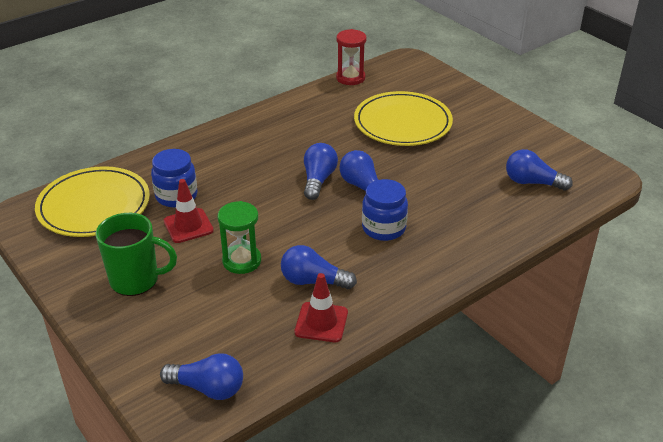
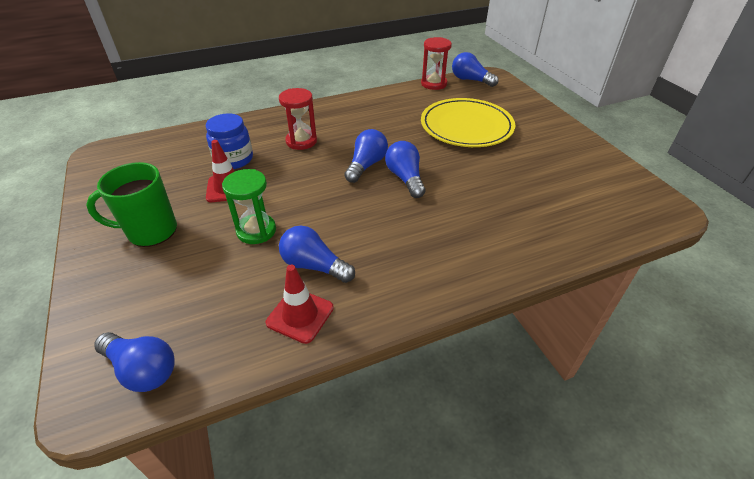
camera: 15 degrees right, 5 degrees up
(94, 206) = (161, 157): yellow plate -> none
(136, 280) = (151, 231): green mug -> green mug turned 150 degrees clockwise
(238, 165) = (301, 141): none -> red hourglass
(383, 228) = (409, 223): blue jar -> none
(532, 182) = (581, 202): blue light bulb -> blue light bulb (470, 80)

